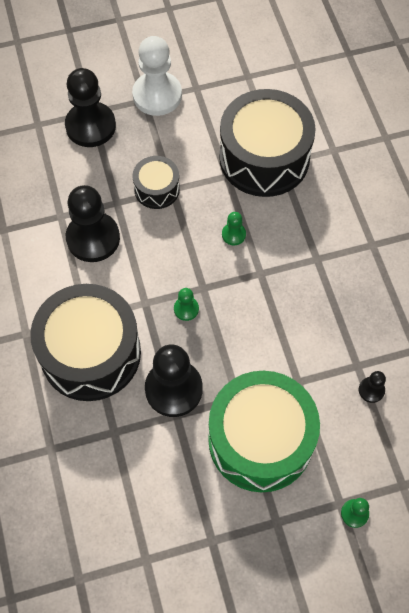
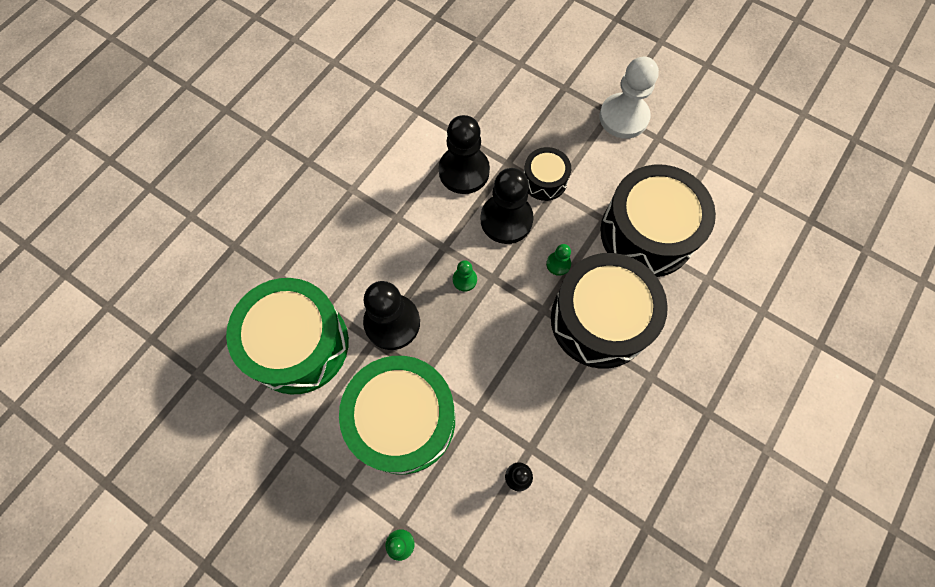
camera: 50 degrees right, 5 degrees up
(90, 126) = (552, 96): black pawn -> black pawn (506, 220)
(90, 353) = (372, 243): black drum -> black drum (600, 320)
(127, 475) = (298, 344): none -> green drum

